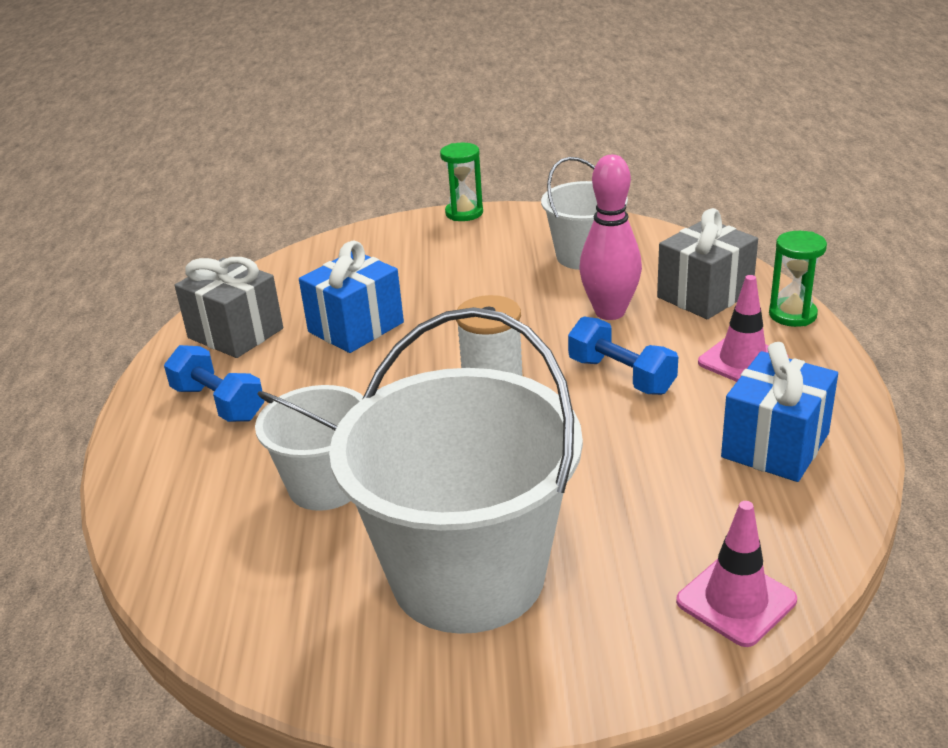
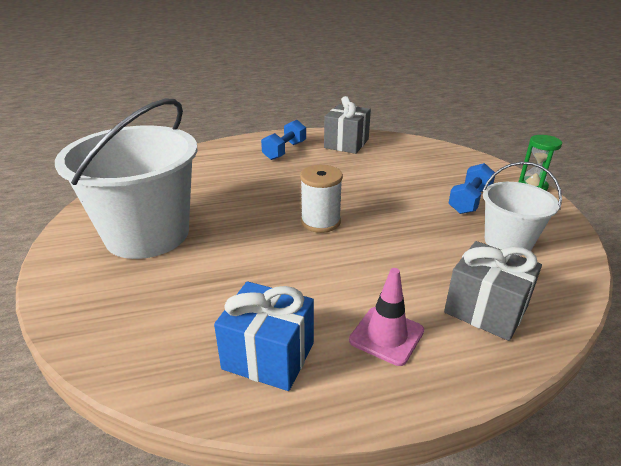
camera: 75 degrees right, 0 degrees up
(326, 485) = (221, 186): white bucket -> none
(356, 327) = (365, 172): blue gift -> none
(610, 312) = (429, 260): pink bowling pin -> none
(621, 376) = (344, 272): blue dumbbell -> blue dumbbell (469, 201)
(736, 601) = (100, 335): pink traffic cone -> none
(792, 315) = (482, 370): green hourglass -> none

